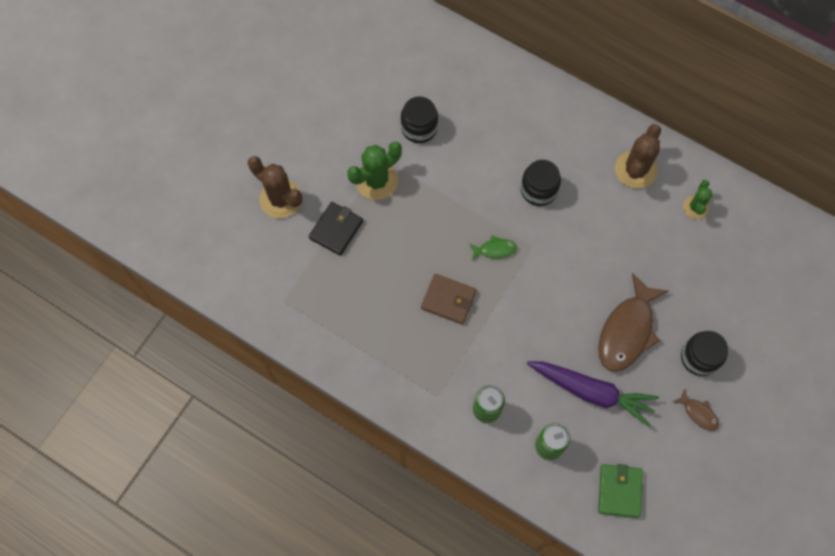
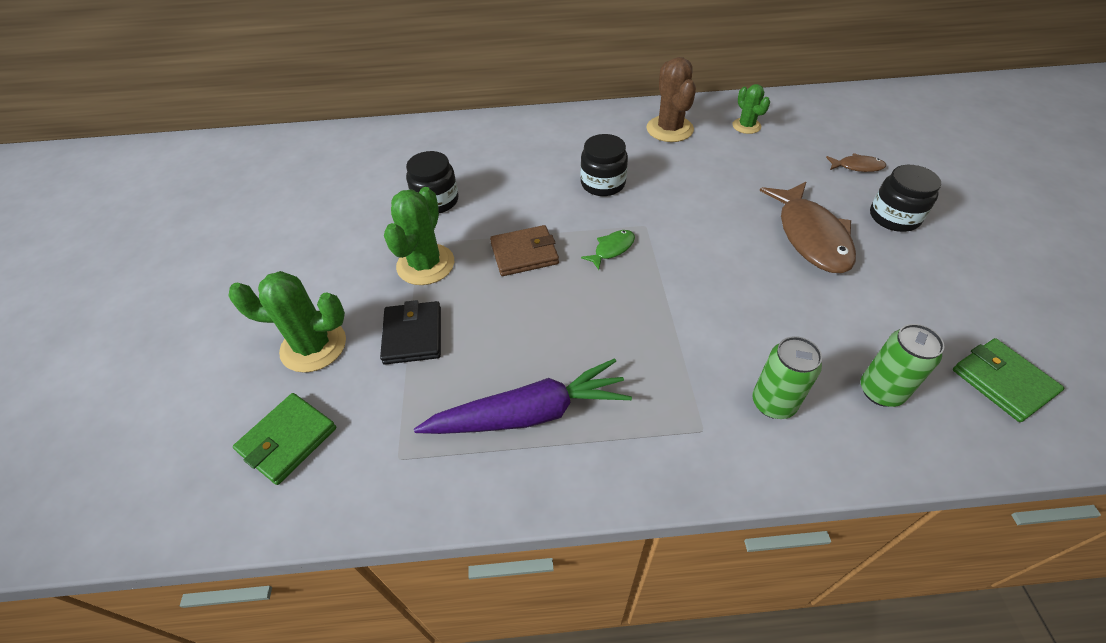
camera: 35 degrees left, 20 degrees down
(239, 252) = (288, 440): none -> green wallet
(281, 199) = (313, 346): brown cactus -> green cactus
(448, 300) = (611, 321): brown wallet -> brown wallet (524, 253)
(591, 391) = (849, 307): purple carrot -> purple carrot (529, 414)
(698, 413) = (957, 258): brown fish -> brown fish (857, 167)

